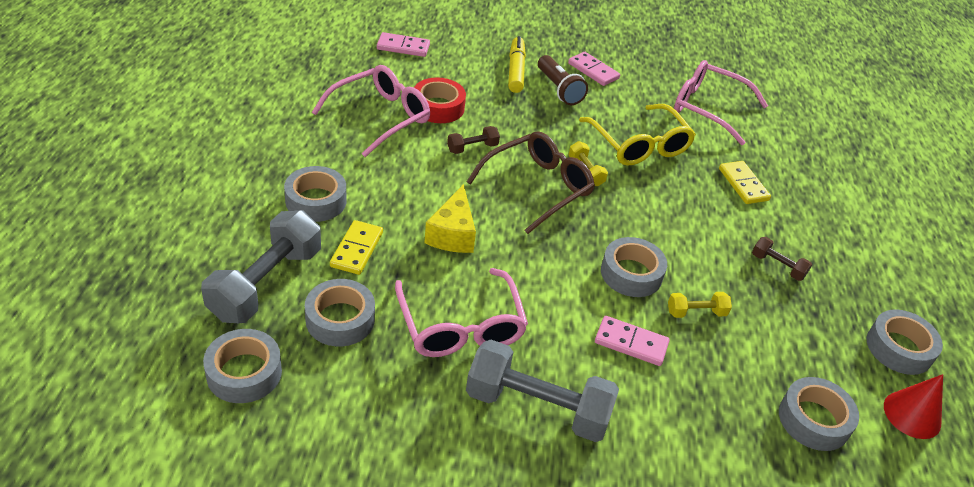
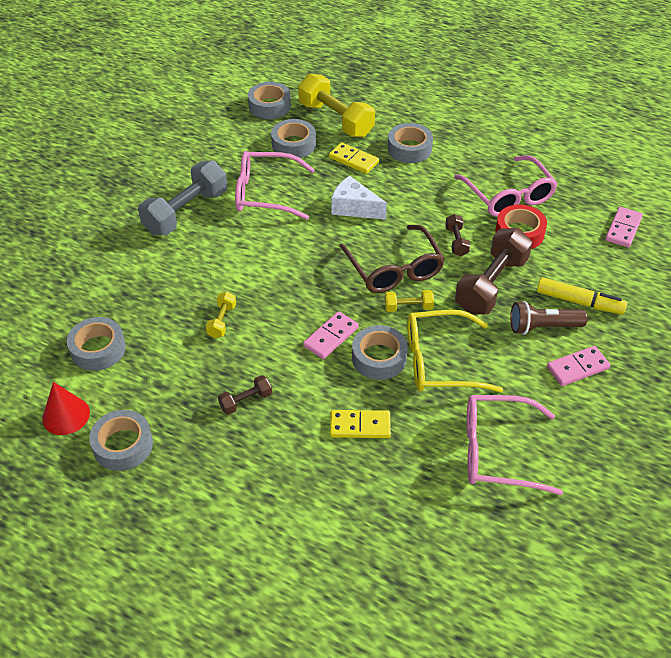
camera: 115 degrees right, 5 degrees up
(266, 283) = (336, 120): grey dumbbell -> yellow dumbbell
(452, 234) = (354, 208): yellow cheese -> white cheese
(523, 121) = (491, 285): none -> brown dumbbell
(631, 274) = (276, 296): grey tape -> grey tape (379, 358)
(631, 343) = (212, 272): pink domino -> pink domino (331, 337)
(707, 108) = (496, 451): pink glasses -> pink glasses turned 135 degrees counterclockwise

